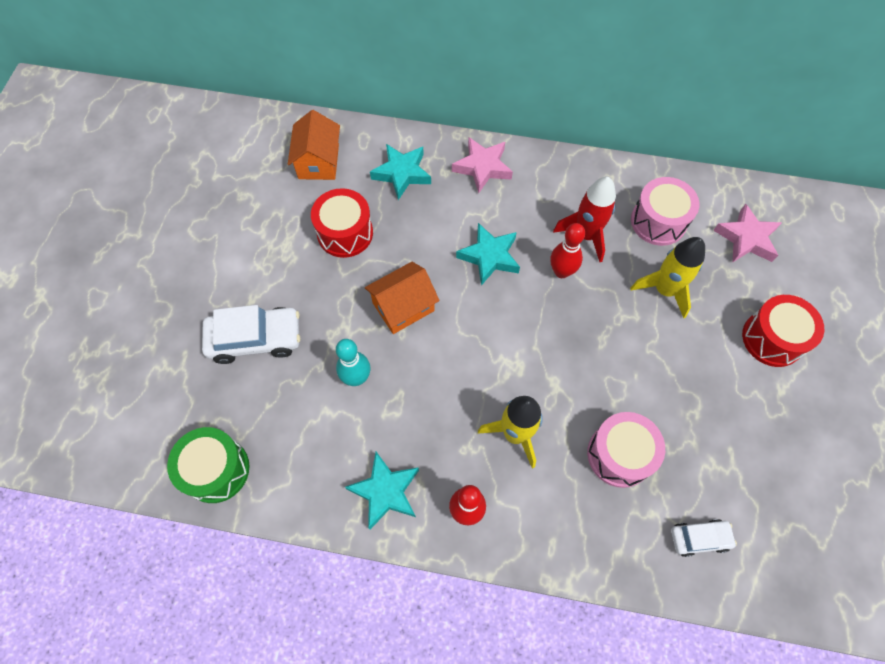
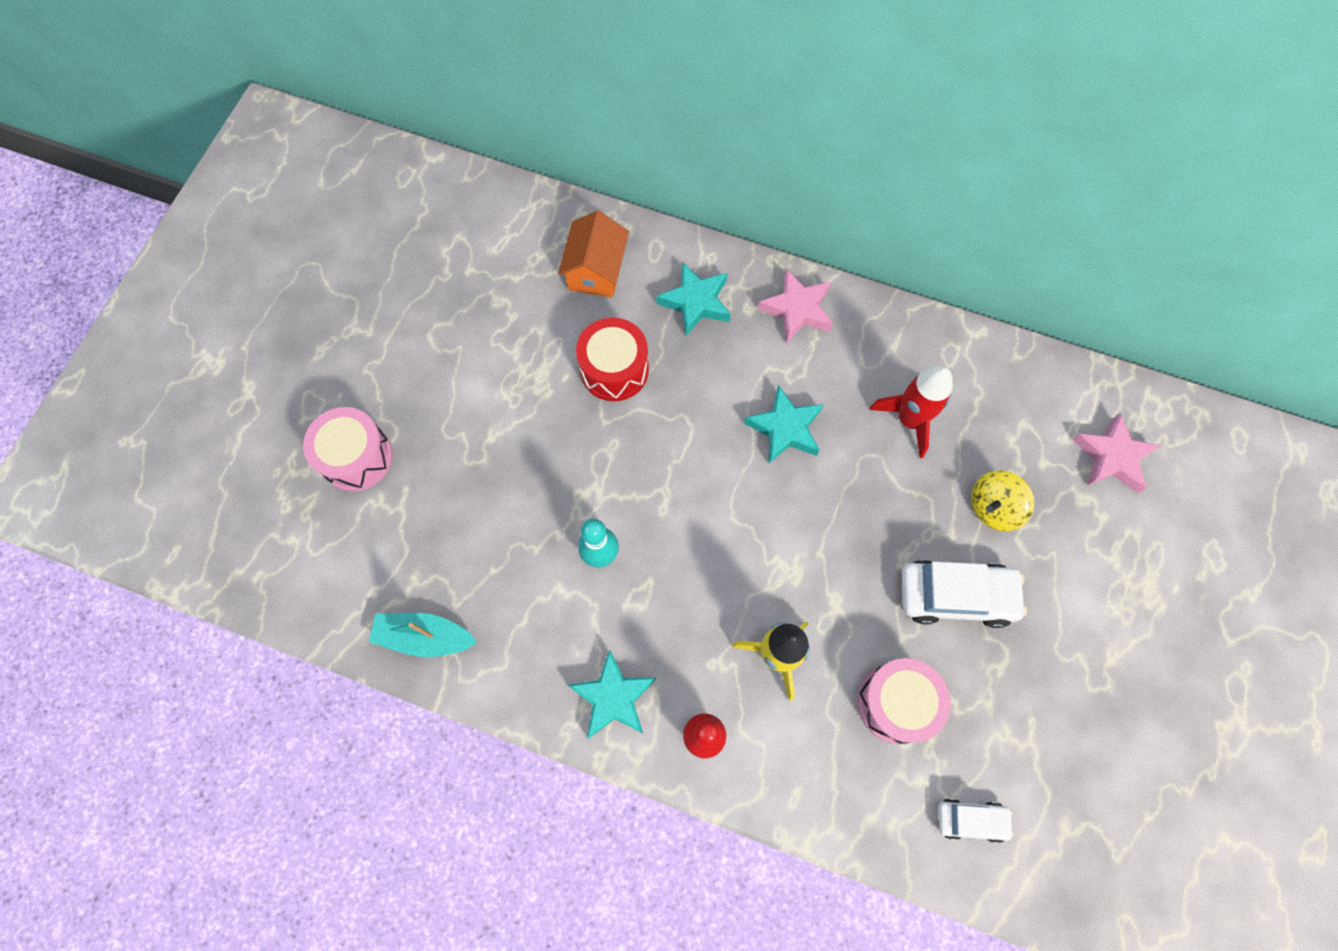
camera: 10 degrees right, 5 degrees up
(216, 470) = (424, 637): green drum -> turquoise boat
(255, 339) = (489, 487): white car -> white car (956, 596)
(403, 307) = (670, 475): orange house -> none
(561, 271) = (870, 462): red bowling pin -> none
(658, 221) = (1004, 416): pink drum -> pink drum (357, 457)
(664, 290) = (993, 507): yellow rocket -> yellow spinning top
(772, 338) = (1115, 592): red drum -> none

